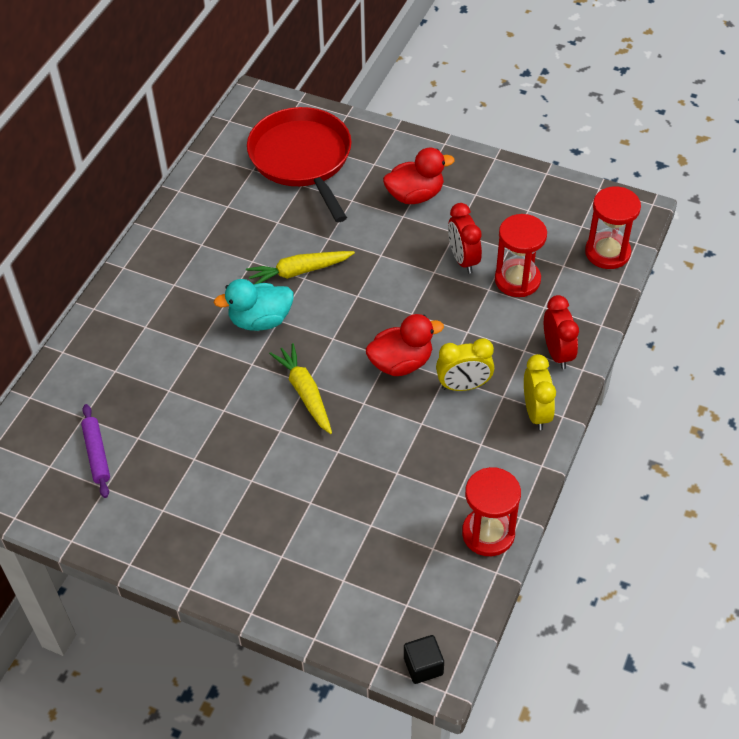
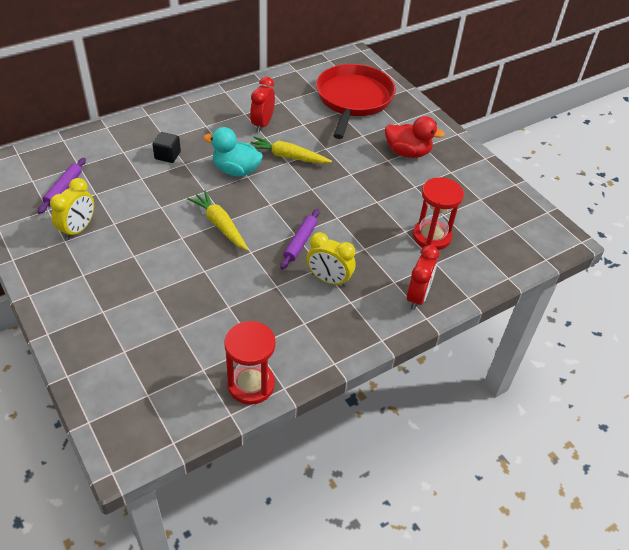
camera: 30 degrees right, 5 degrees down
(305, 393) = (220, 225): yellow carrot -> yellow carrot turned 45 degrees counterclockwise
(401, 363) = (300, 242): red duck -> purple rolling pin
(423, 666) = (115, 444): black cube -> black cube (167, 155)
(463, 259) = (404, 205): red clock -> red clock (262, 124)
(536, 412) = (364, 326): yellow clock -> yellow clock (78, 229)
(607, 252) = (517, 254): red hourglass -> none

